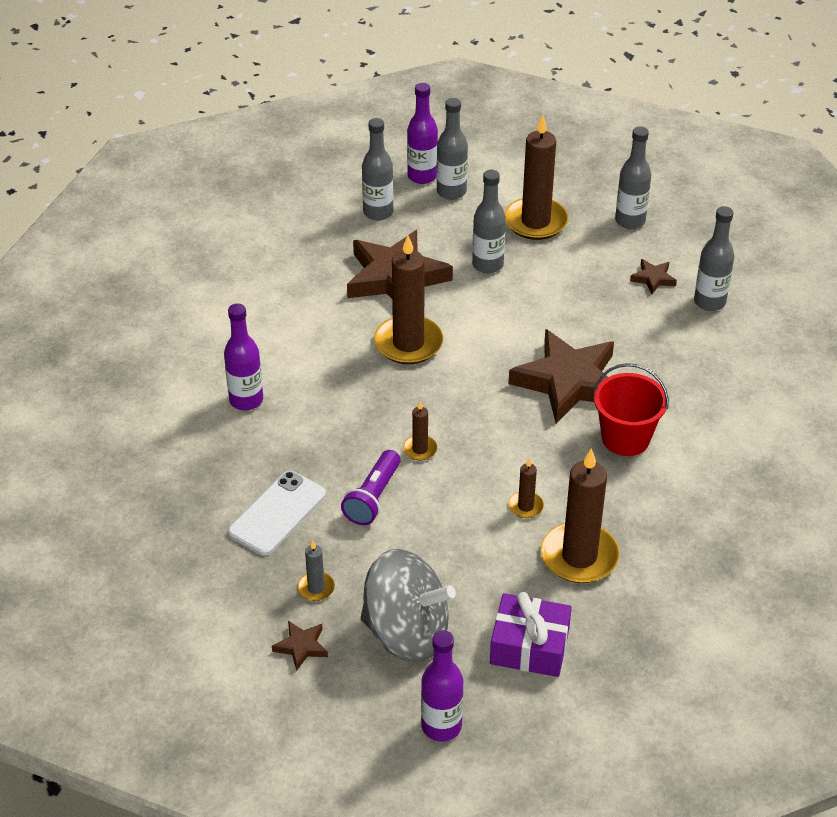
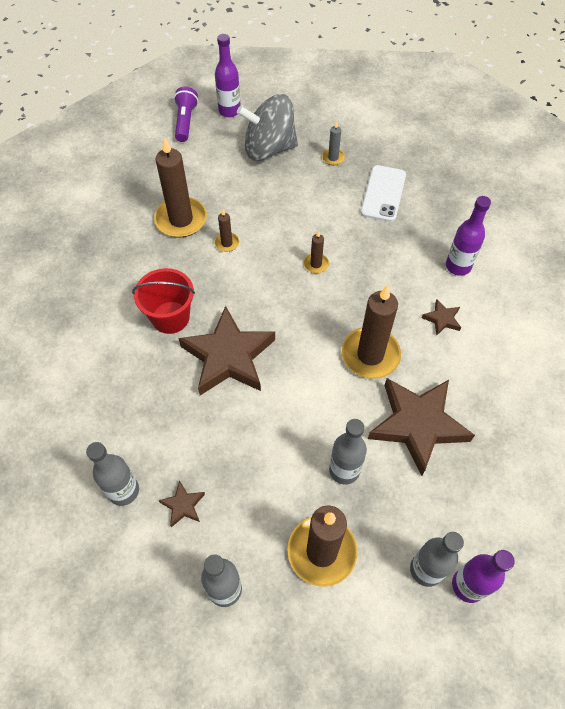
camera: 160 degrees right, 15 degrees up
(301, 647) = (323, 127): brown star -> brown star (442, 319)
(373, 497) = (329, 221): purple flashlight -> purple flashlight (185, 121)
(378, 212) = (480, 509): grey bottle -> none
(529, 646) = (195, 160): purple gift -> none

